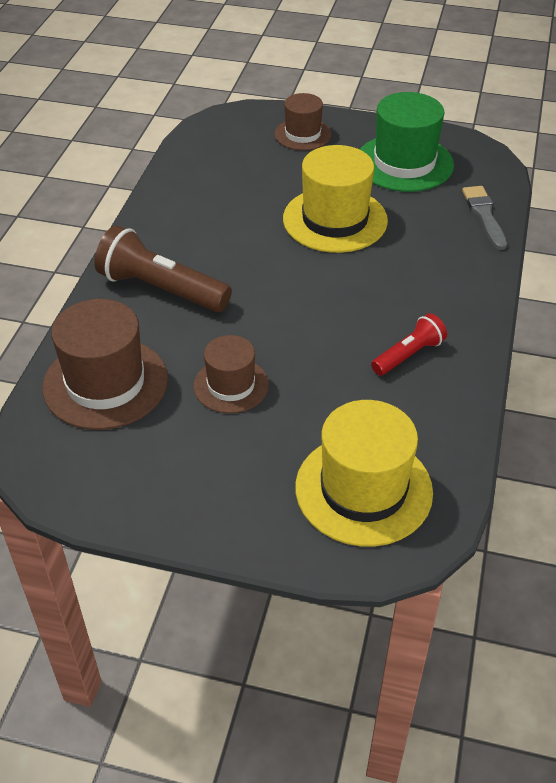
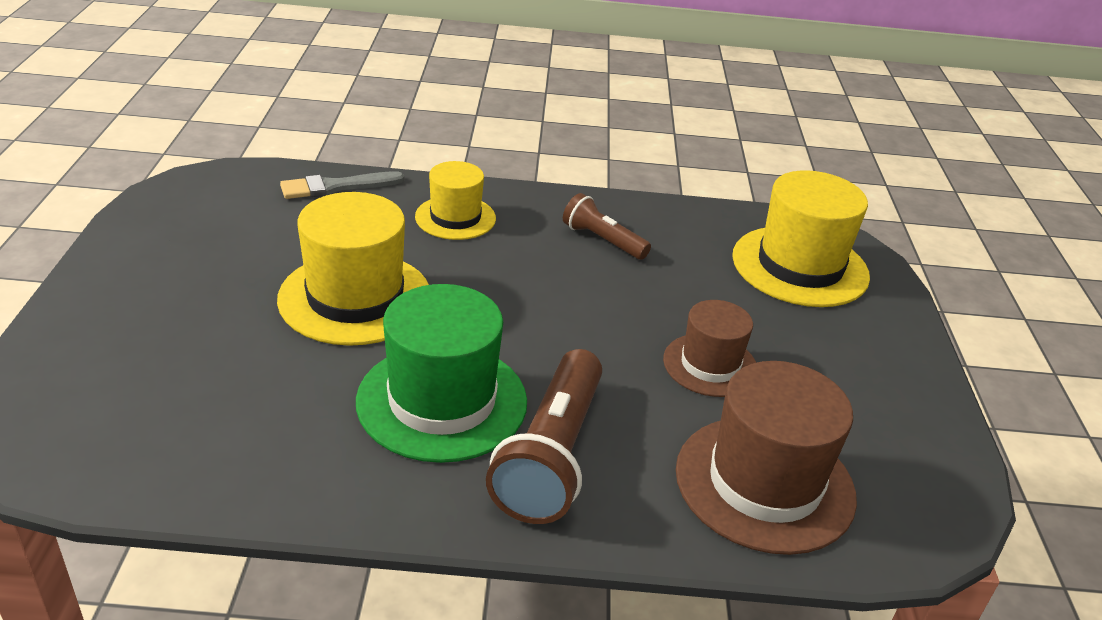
camera: 105 degrees left, 10 degrees down
(302, 134) = (110, 339): brown hat -> none
(404, 163) = (212, 242): green hat -> green hat (442, 401)
(408, 355) = (602, 240): red flashlight -> brown flashlight
(441, 273) = (455, 217): none -> yellow hat

